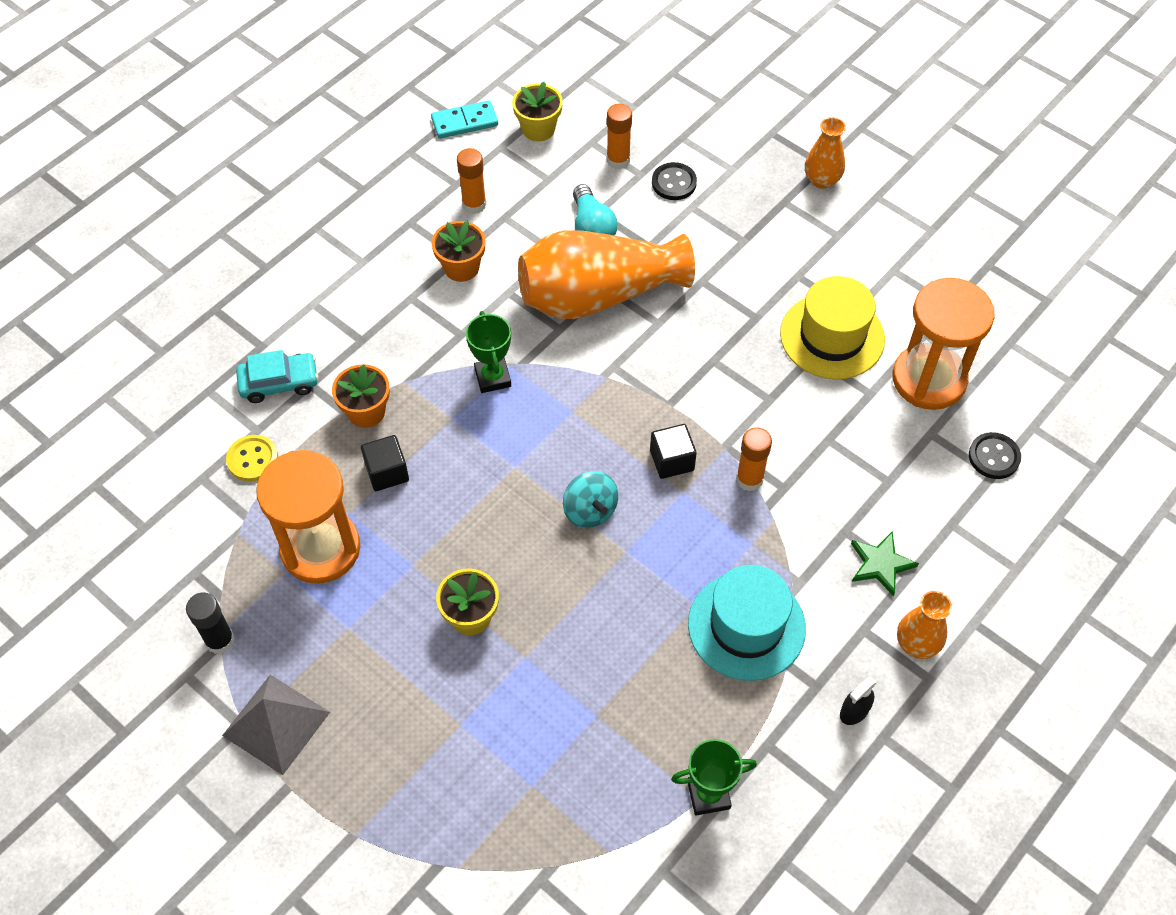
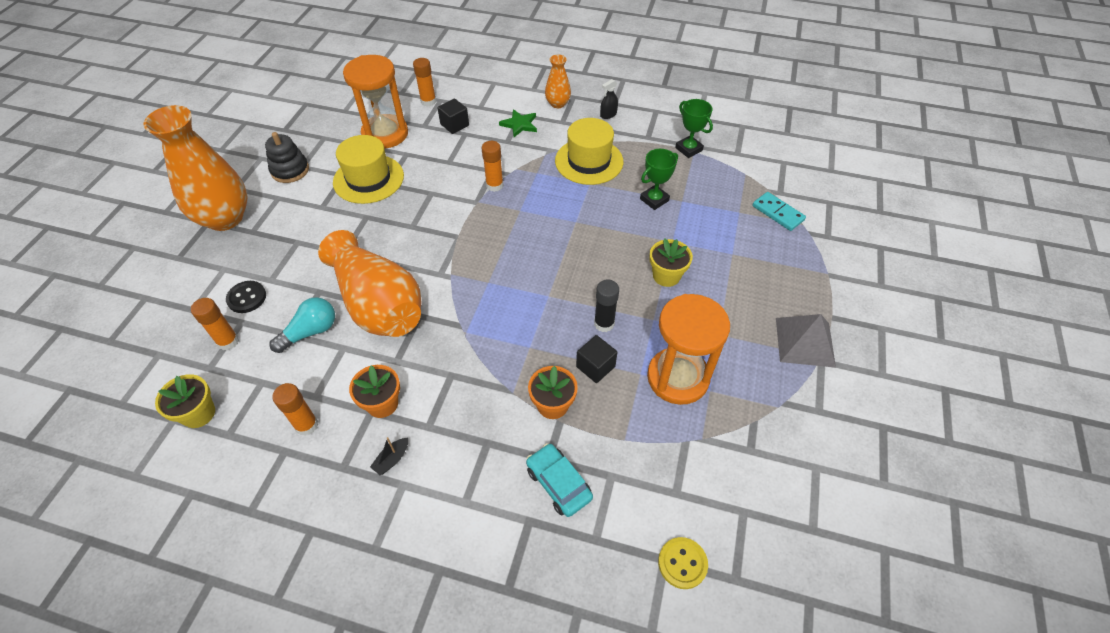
camera: 115 degrees left, 5 degrees down
(220, 640) = (782, 403): black glue stick -> black glue stick (604, 323)
(252, 459) = (638, 463): yellow button -> yellow button (682, 563)
(393, 260) = (392, 459): none -> black boat
(464, 122) = (198, 479): turquoise domino -> turquoise domino (778, 213)
(493, 377) = (482, 338): green trophy -> green trophy (654, 200)
(590, 510) = (558, 247): turquoise spinning top -> none
(672, 460) = (500, 222): black cube -> black cube (454, 125)
(746, 626) = (589, 161): turquoise hat -> yellow hat
(821, 180) = (225, 218): orange vase -> orange vase, size x2.07
(854, 711) = (608, 114): black spray bottle -> black spray bottle turned 120 degrees clockwise
(889, 256) = (290, 170): none -> black stacking toy
(994, 457) = (428, 101): black button -> orange glue stick

